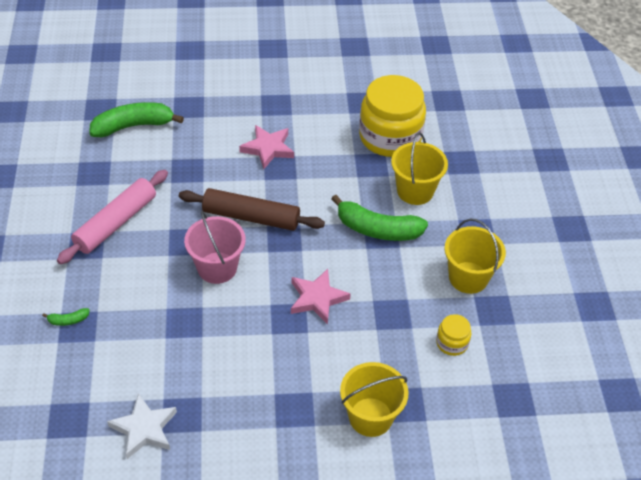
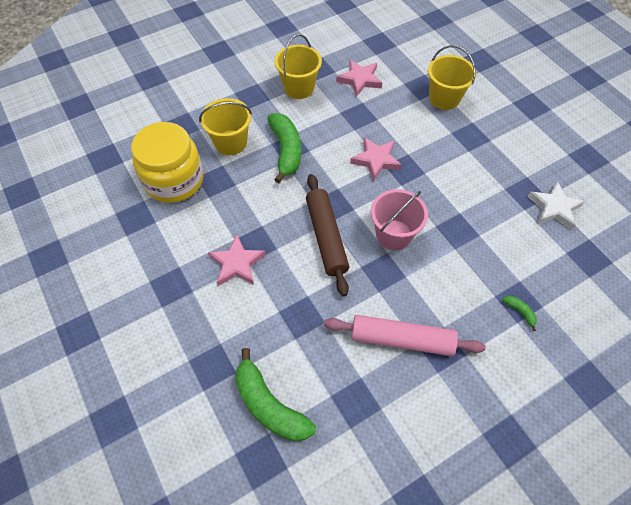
camera: 115 degrees left, 10 degrees up
(452, 343) = (359, 80): yellow jar -> pink star

